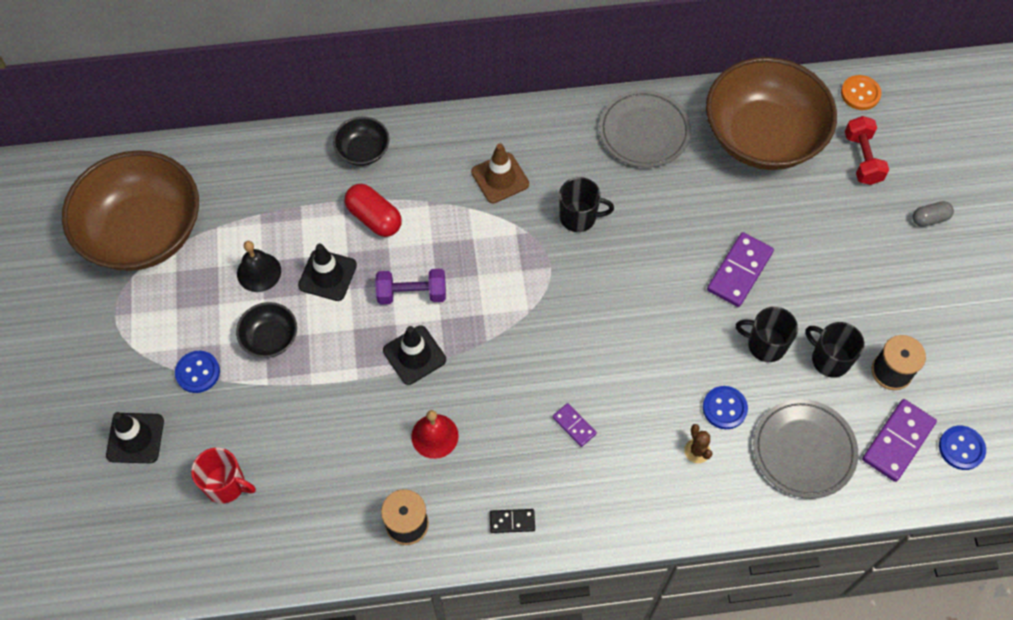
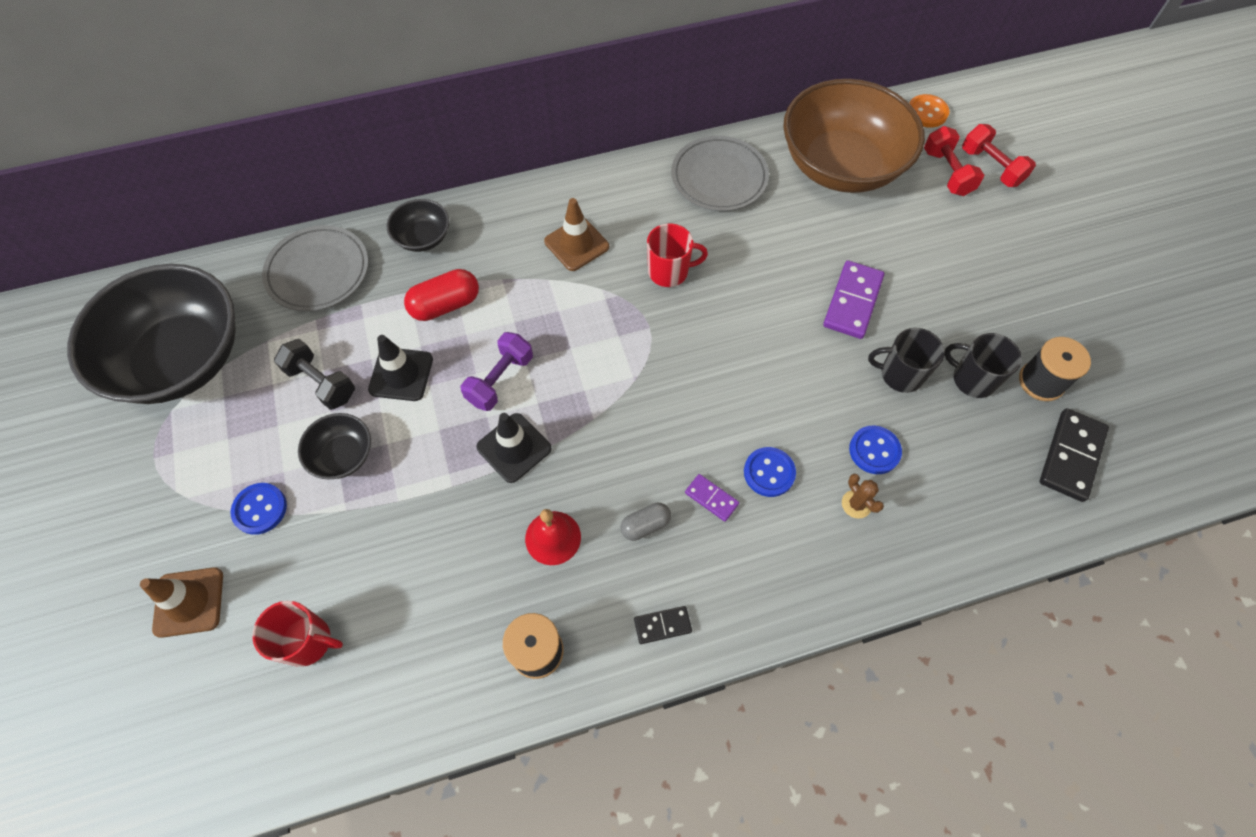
camera: 10 degrees left, 0 degrees up
(135, 438) = (189, 602): black traffic cone -> brown traffic cone
(143, 232) = (181, 359): brown bowl -> black bowl
(259, 272) = (321, 383): black bell -> black dumbbell
(374, 218) = (445, 305): red capsule -> red capsule turned 60 degrees counterclockwise
(412, 294) = (500, 380): purple dumbbell -> purple dumbbell turned 45 degrees counterclockwise
(579, 217) = (669, 272): black mug -> red mug
(803, 450) = (973, 483): grey plate -> grey plate (318, 272)
(898, 441) = (1071, 456): purple domino -> black domino
(906, 159) = (991, 167): none -> red dumbbell
(929, 219) = (1032, 220): grey capsule -> grey capsule (645, 525)
(961, 448) = (1140, 452): blue button -> blue button (769, 472)

